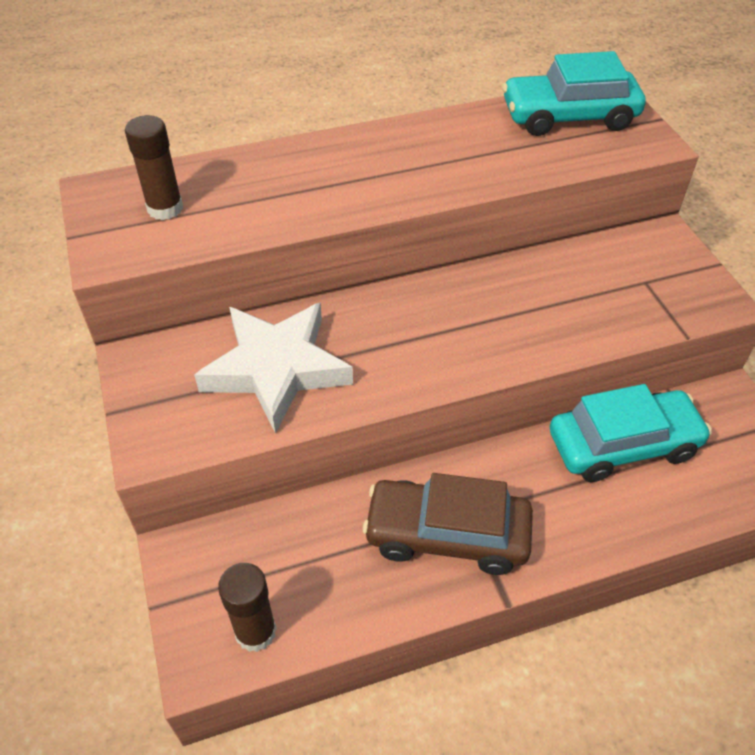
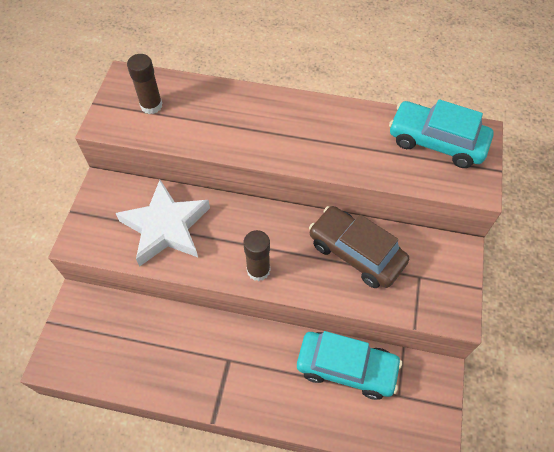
camera: 30 degrees right, 10 degrees up
(255, 631) = (84, 362): brown glue stick -> brown glue stick (258, 270)
(447, 535) = (209, 365): brown car -> brown car (356, 253)

